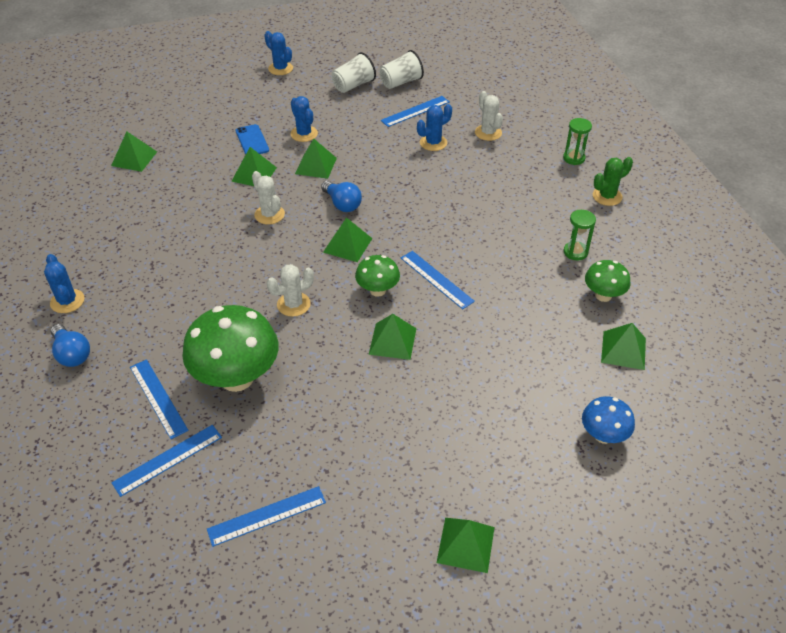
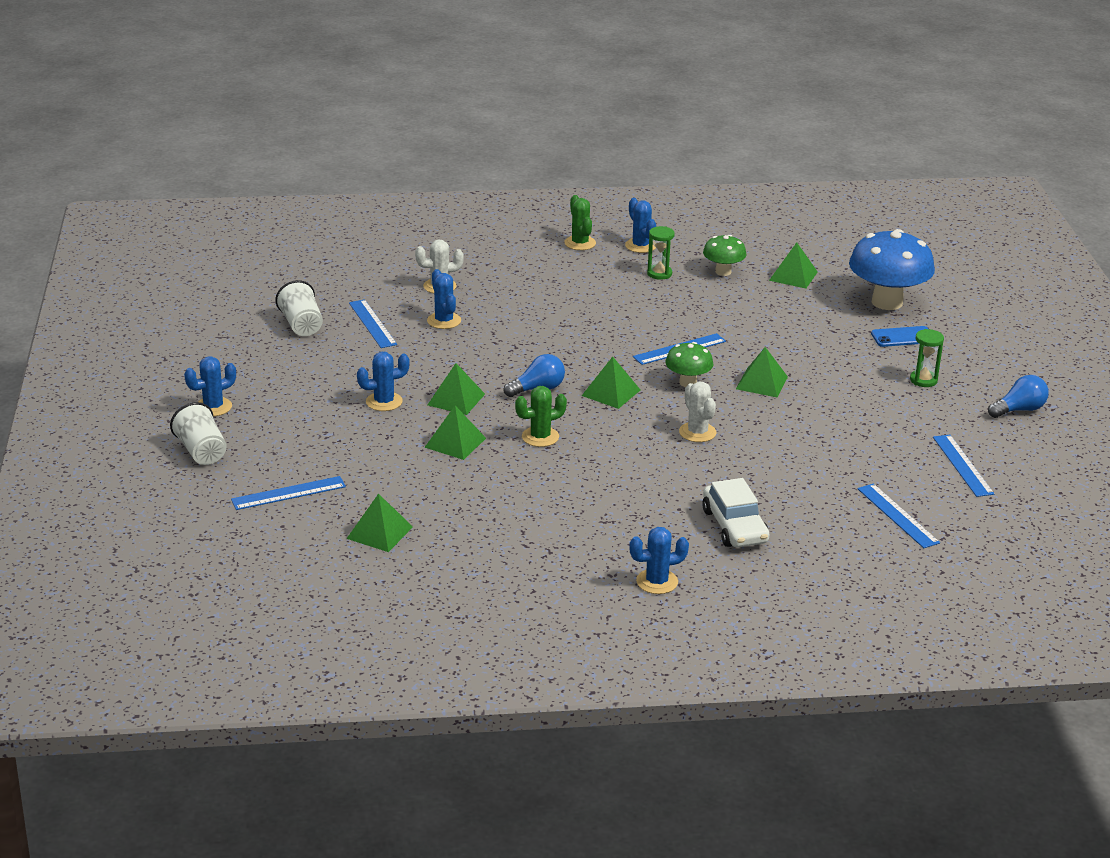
camera: 80 degrees left, 15 degrees down
(72, 354) = (745, 576): blue light bulb -> blue light bulb (1019, 410)
(146, 341) = (734, 526): none -> white car
(158, 398) = (818, 520): blue ruler -> blue ruler (288, 493)
(237, 378) = (797, 472): green mushroom -> none
(252, 140) = (381, 439): blue phone -> blue phone (902, 337)
(269, 214) = (540, 437): white cactus -> green cactus
(353, 85) = (289, 357): white cup -> white cup (201, 451)
(465, 544) = (991, 377): green pyramid -> none
(574, 158) = (509, 248): green hourglass -> green hourglass (923, 380)
(603, 435) = (887, 302): blue mushroom -> blue mushroom, size x1.90
(625, 234) = (640, 246): none -> blue cactus

